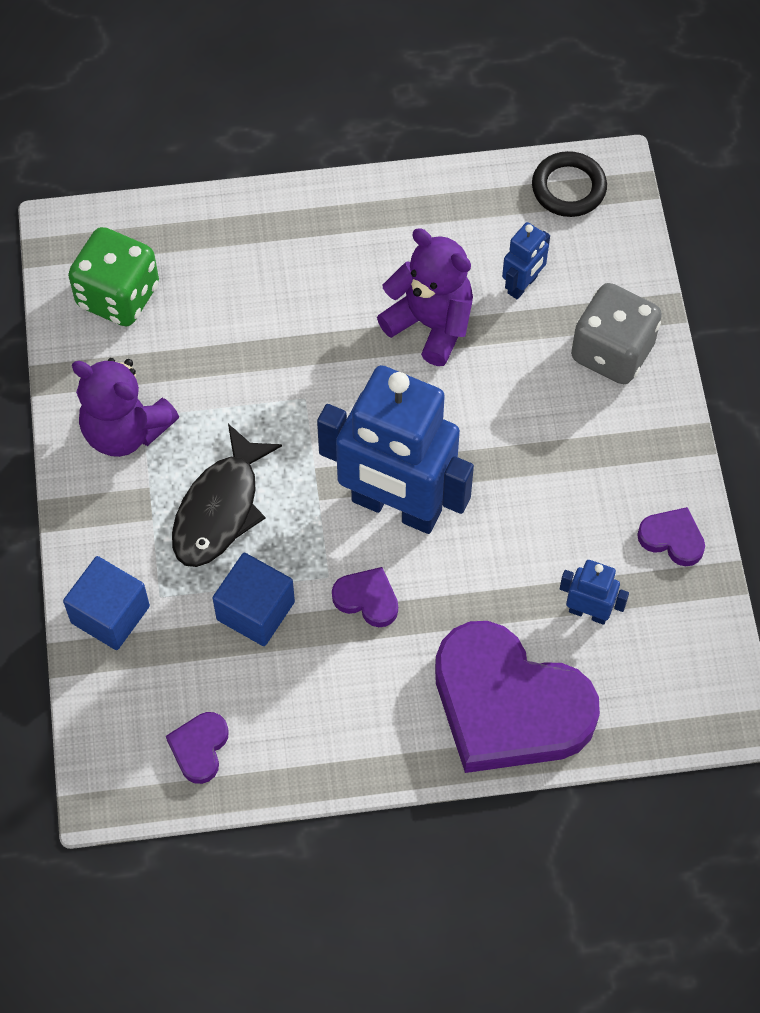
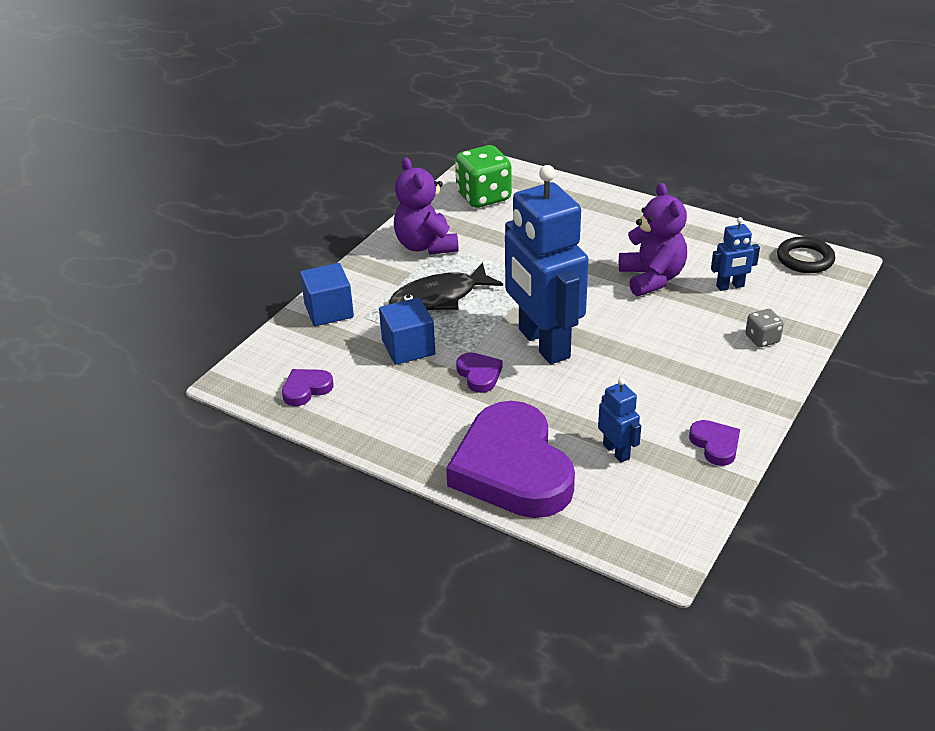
camera: 40 degrees right, 25 degrees down
(612, 351) = (762, 339): grey dice -> grey dice, size x0.51

